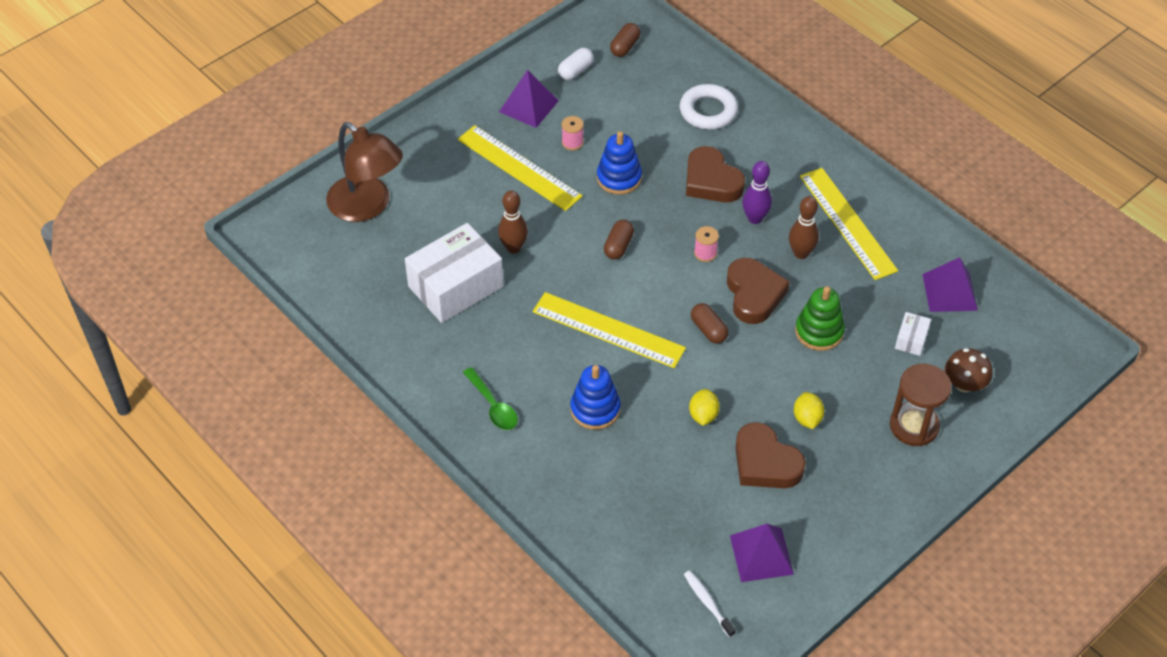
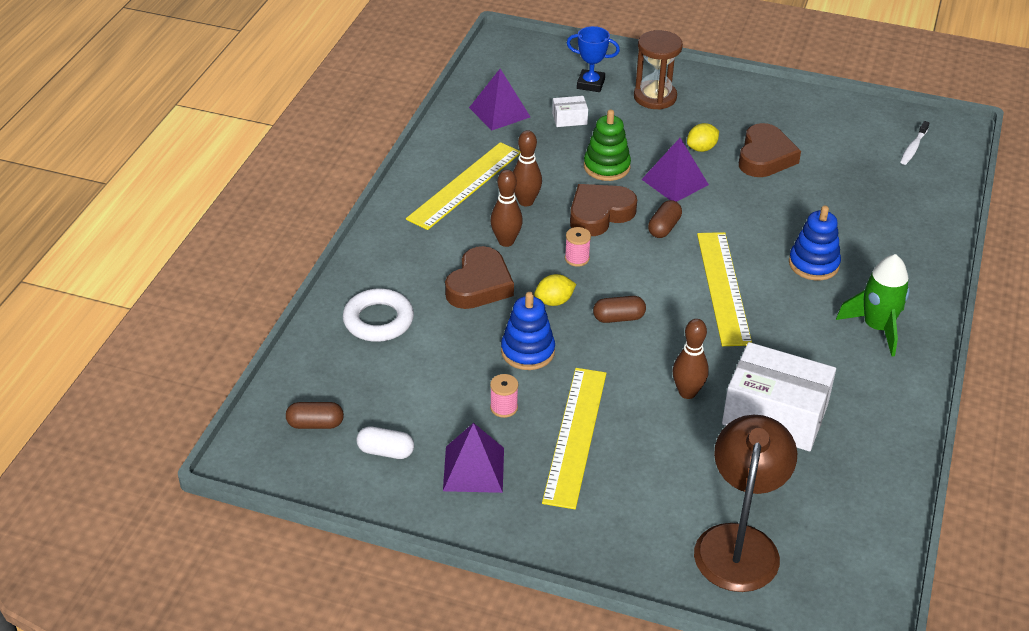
camera: 120 degrees left, 10 degrees down
(493, 406) = (877, 328): green spoon -> green rocket
(703, 415) = (755, 202): yellow lemon -> yellow lemon (554, 301)
(755, 218) = (506, 241): purple bowling pin -> brown bowling pin
(761, 554) = (846, 135): purple pyramid -> purple pyramid (675, 182)
(964, 384) = (590, 84): brown mushroom -> blue trophy

